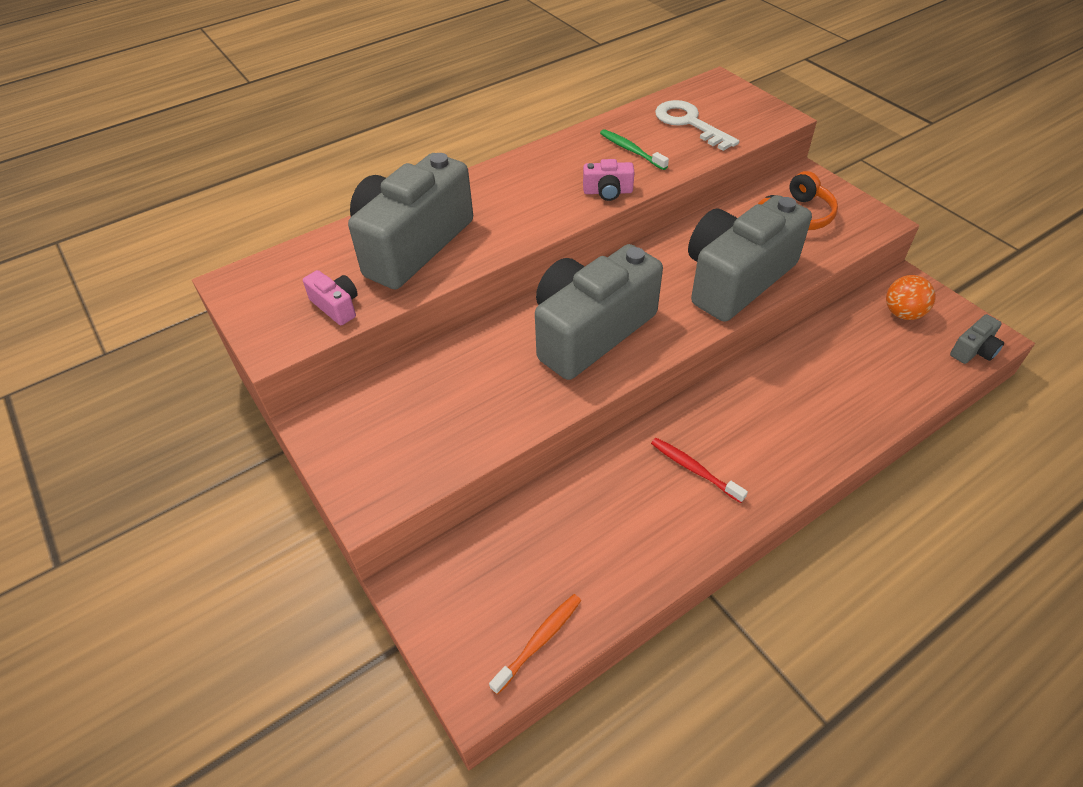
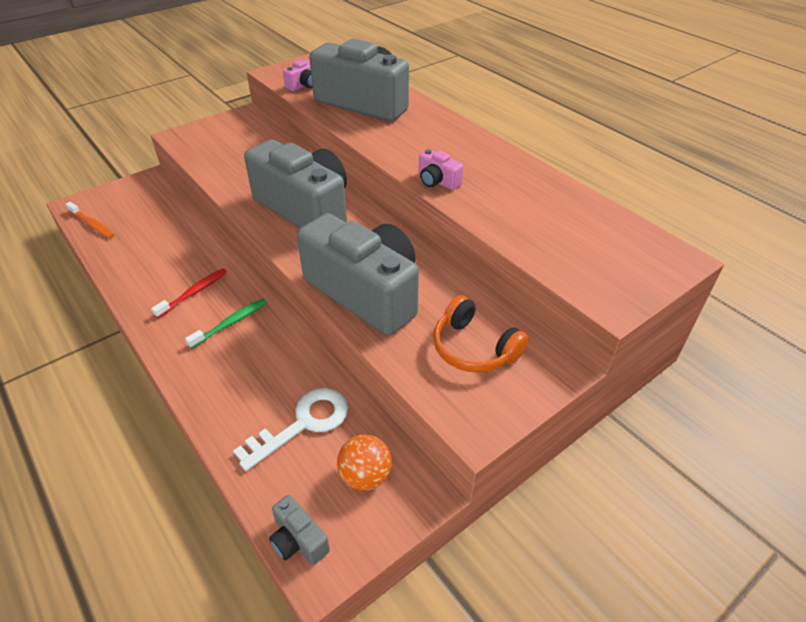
camera: 85 degrees right, 5 degrees down
(608, 192) = (437, 181): pink camera -> pink camera turned 45 degrees counterclockwise
(631, 150) = (508, 194): green toothbrush -> green toothbrush (230, 323)
(689, 123) = (572, 232): white key -> white key (303, 423)

